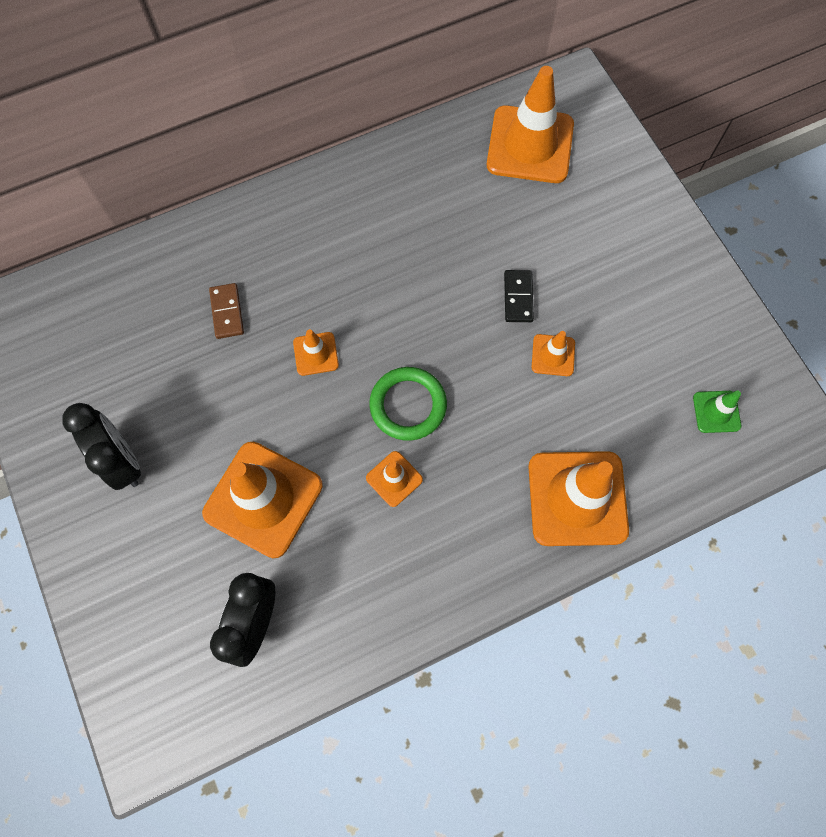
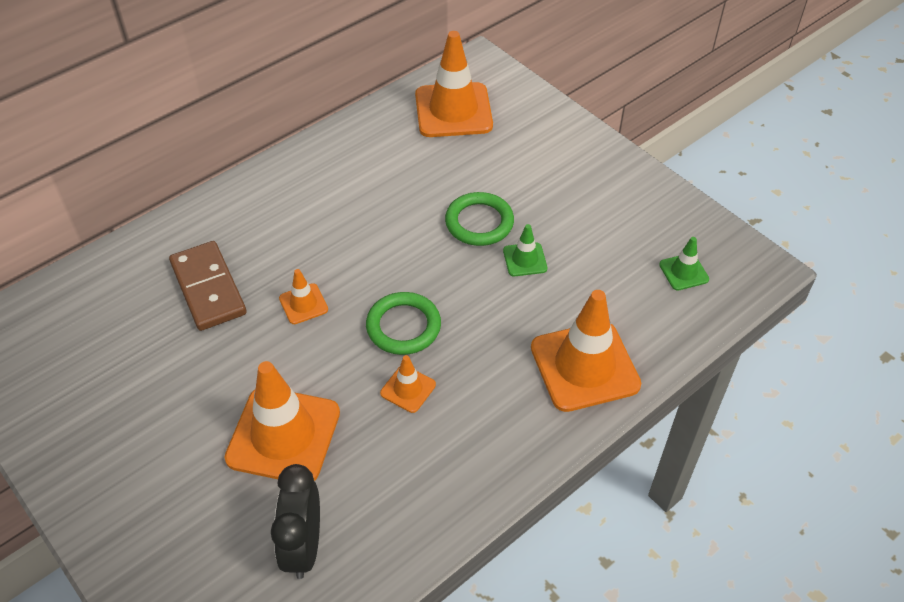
camera: 15 degrees left, 20 degrees down
(122, 461) = (130, 435): black clock -> none
(227, 312) = (208, 288): brown domino -> brown domino, size x1.81
(518, 297) = (479, 222): black domino -> green ring
(553, 355) = (525, 259): orange traffic cone -> green traffic cone

